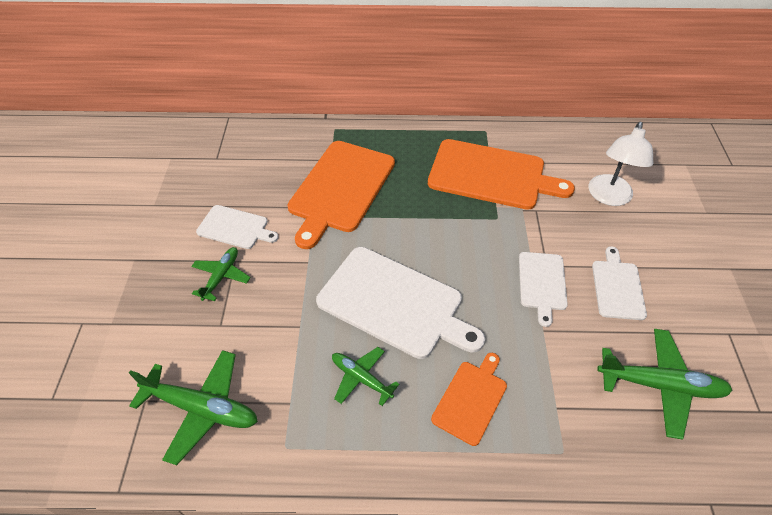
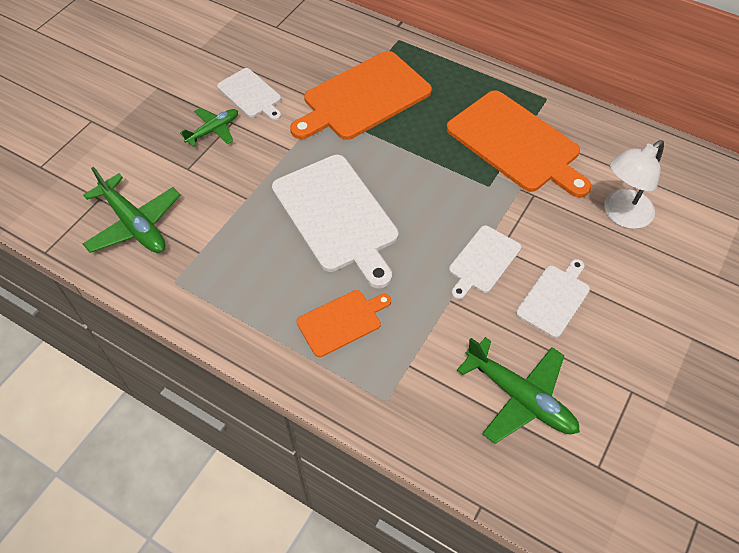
camera: 30 degrees right, 5 degrees up
(361, 378) = (266, 261): green plane -> none

